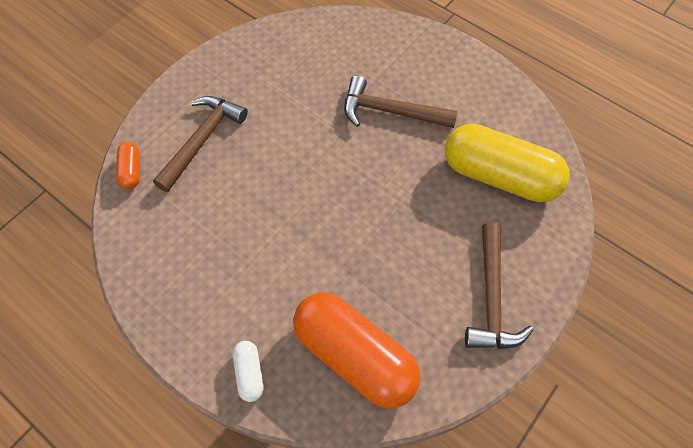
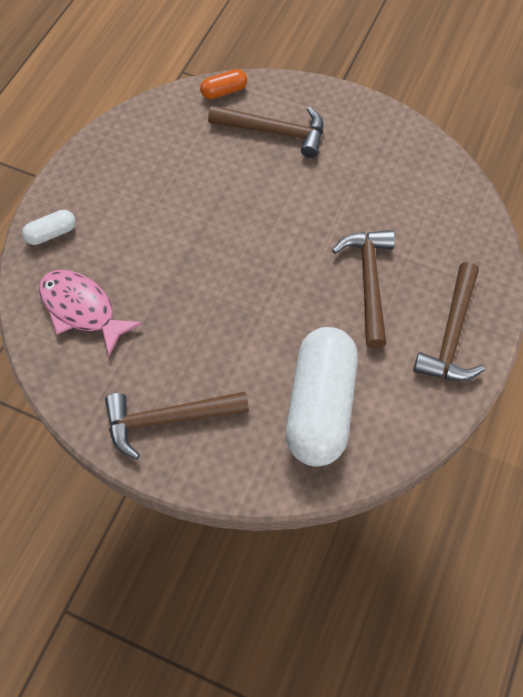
camera: 75 degrees right, 0 degrees up
(354, 356) = (82, 309): orange capsule -> pink fish
(453, 71) = (451, 334): none -> brown hammer
(499, 176) = (320, 406): yellow capsule -> white capsule

